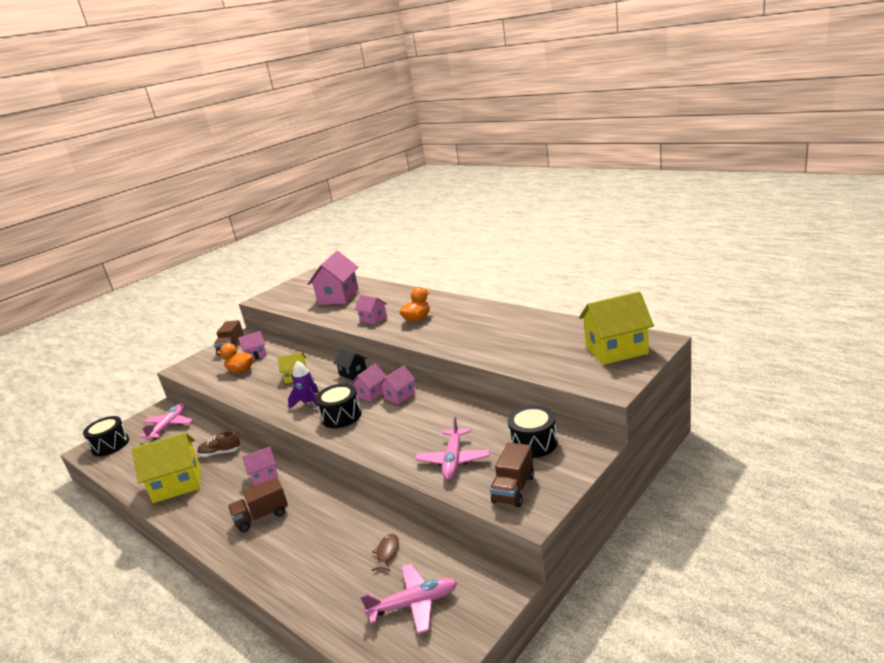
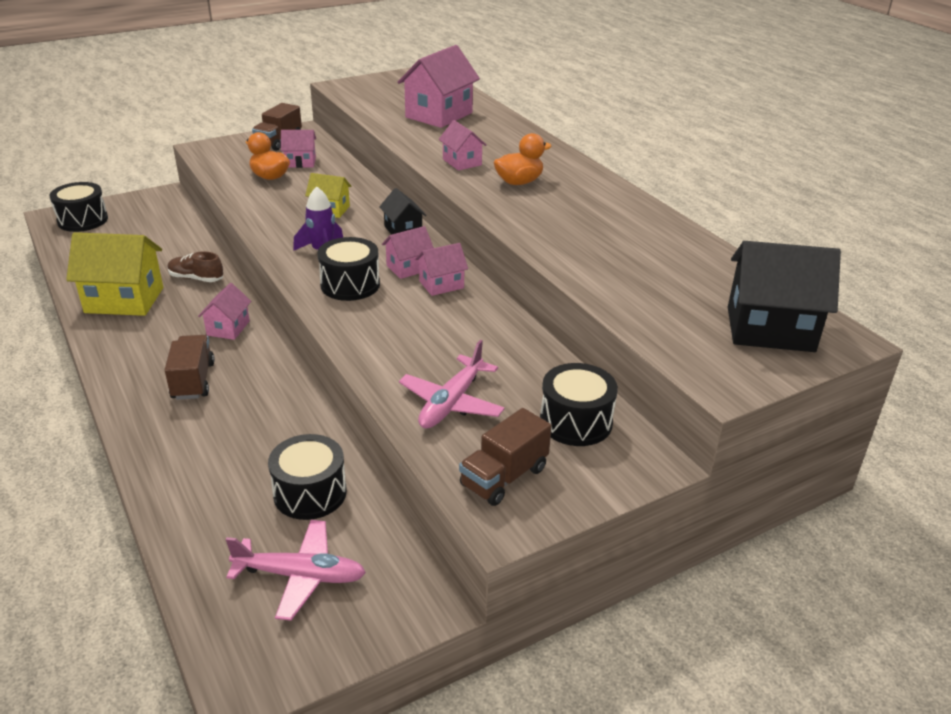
camera: 15 degrees right, 10 degrees up
(169, 426) = (160, 220): pink plane -> none
(262, 516) = (193, 381): brown truck -> brown truck turned 90 degrees clockwise
(264, 475) = (228, 328): pink house -> pink house turned 75 degrees counterclockwise
(387, 553) = (310, 493): brown fish -> black drum
(616, 350) = (770, 329): yellow house -> black house

